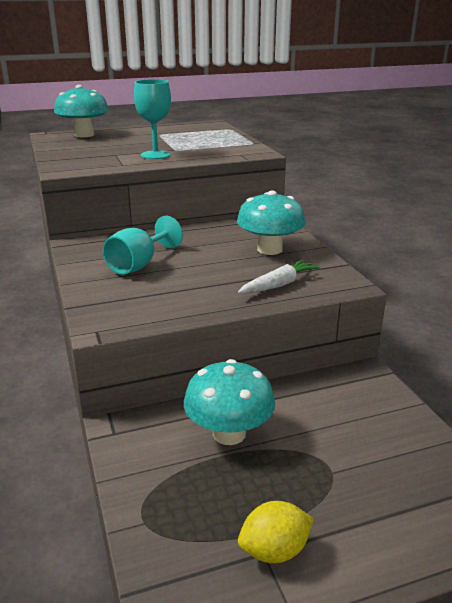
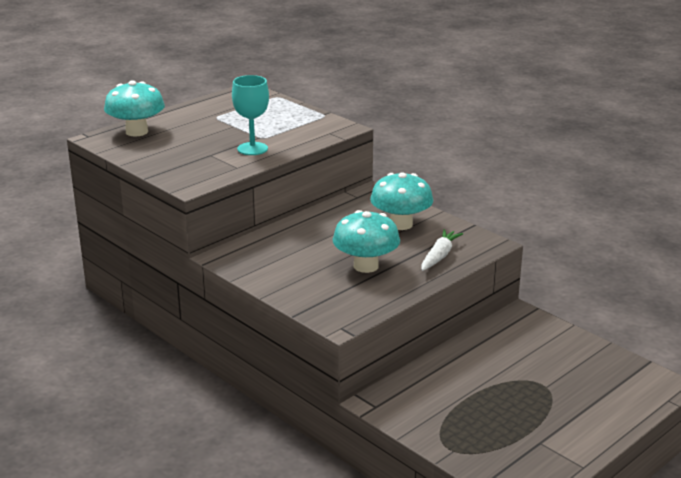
camera: 25 degrees left, 0 degrees up
(139, 265) = (306, 264): turquoise goblet -> none
(229, 433) = (458, 382): turquoise mushroom -> turquoise mushroom (366, 266)
(274, 551) = (546, 439): yellow lemon -> none

